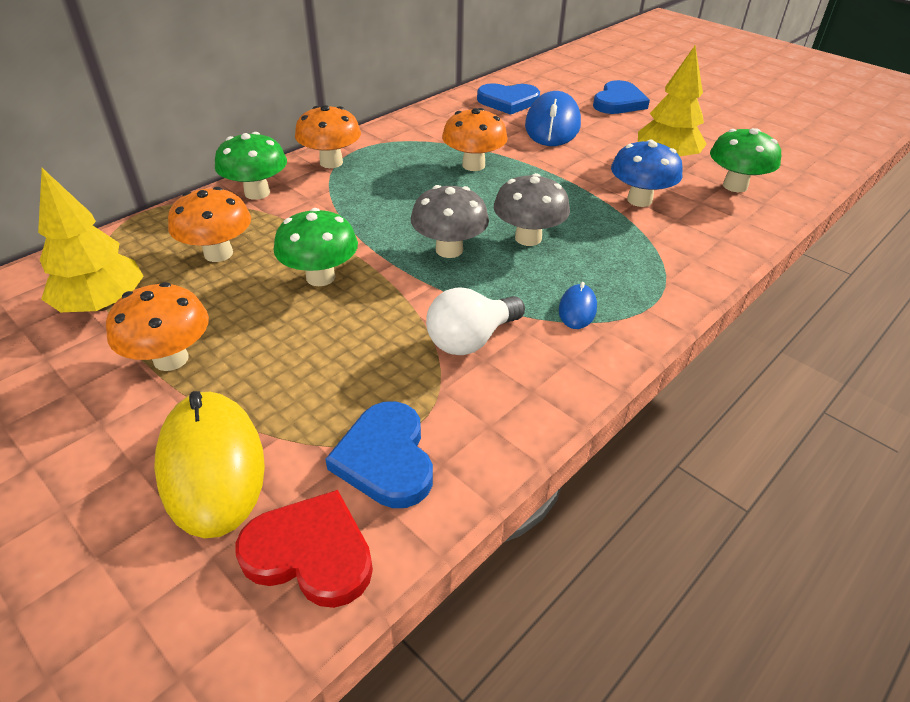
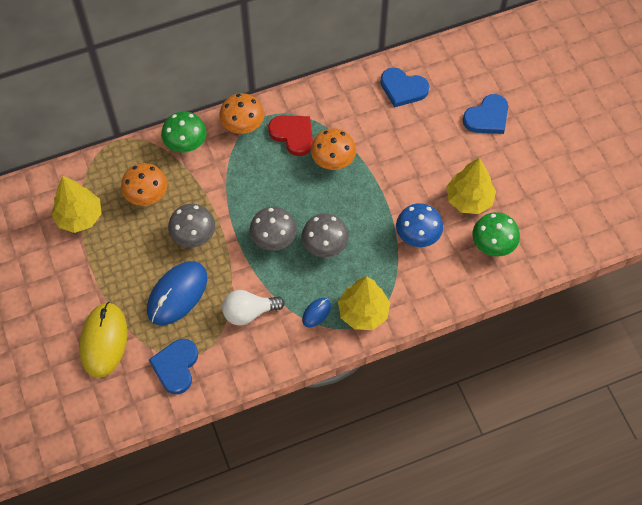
camera: 25 degrees right, 20 degrees up
(171, 359) = (103, 269): orange mushroom -> none
(310, 553) = (128, 398): red heart -> red heart (293, 135)
(320, 277) = (194, 236): green mushroom -> grey mushroom
(552, 125) = (416, 132): blue mouse -> blue mouse (177, 294)
(644, 289) = (363, 312): none -> yellow tree

